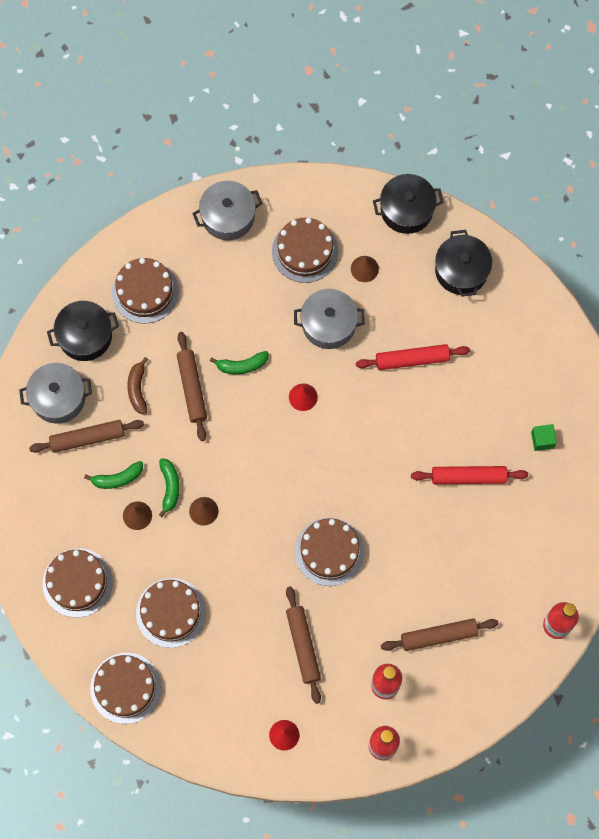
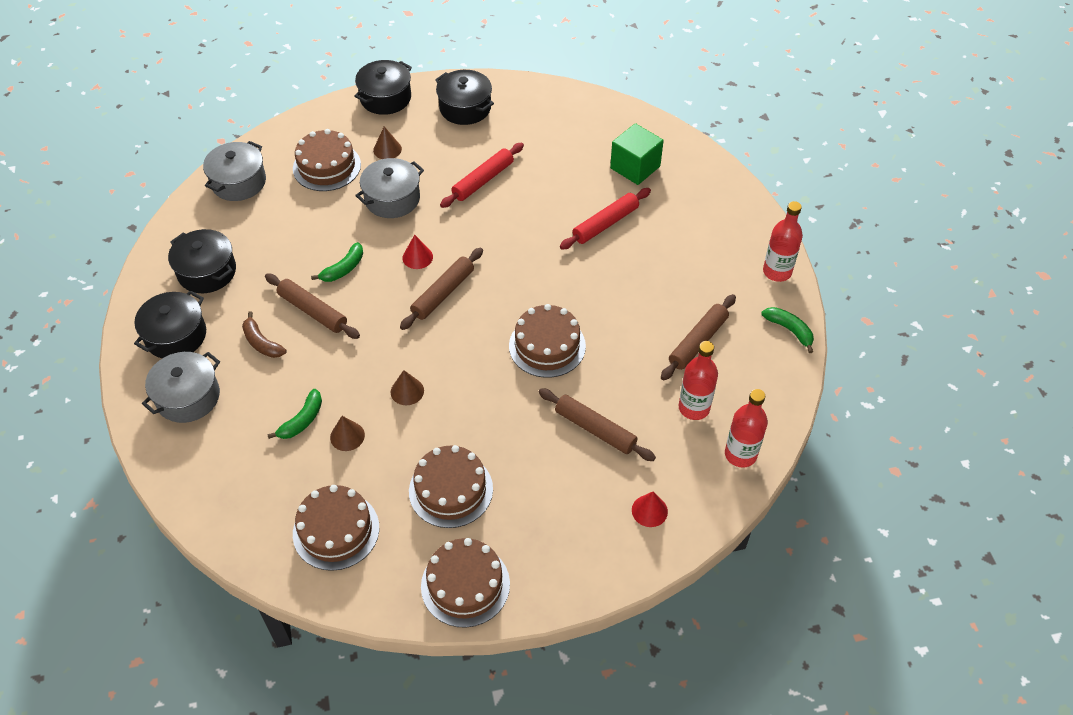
camera: 40 degrees left, 20 degrees down
(87, 438) = (244, 409): brown rolling pin -> brown rolling pin (443, 293)
(145, 291) = (207, 272): brown cake -> black pot
(170, 487) = (358, 394): green banana -> green banana (789, 330)
(542, 440) = (635, 167): green cube -> green cube, size x1.82

